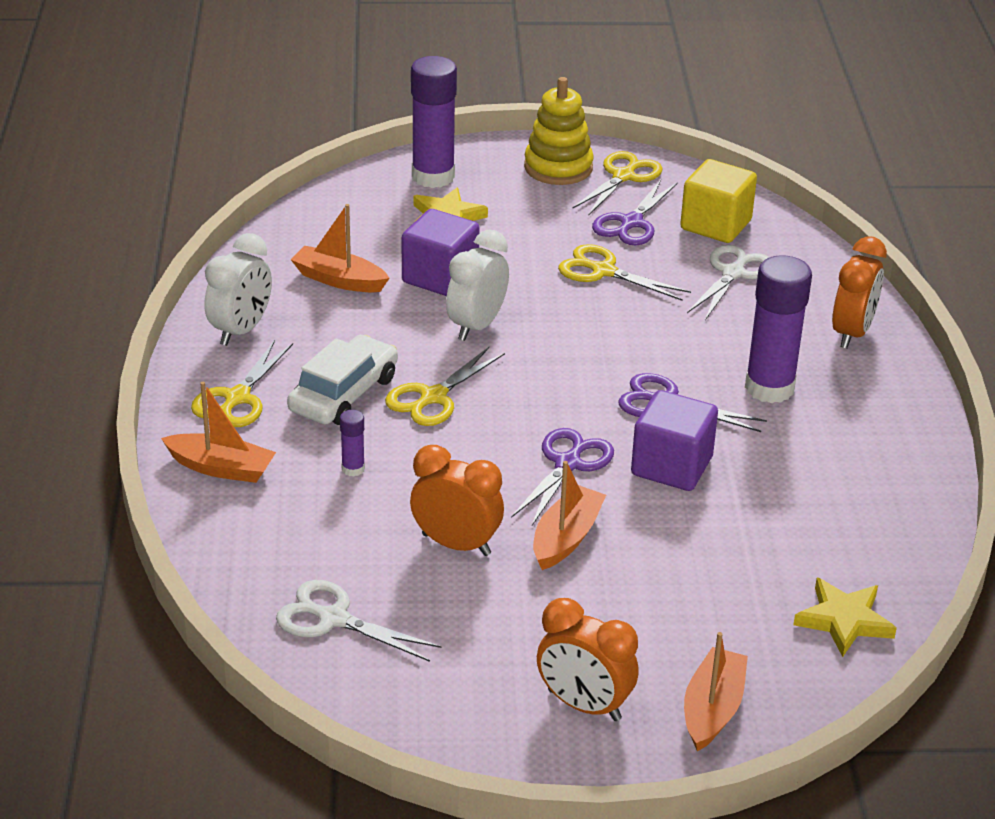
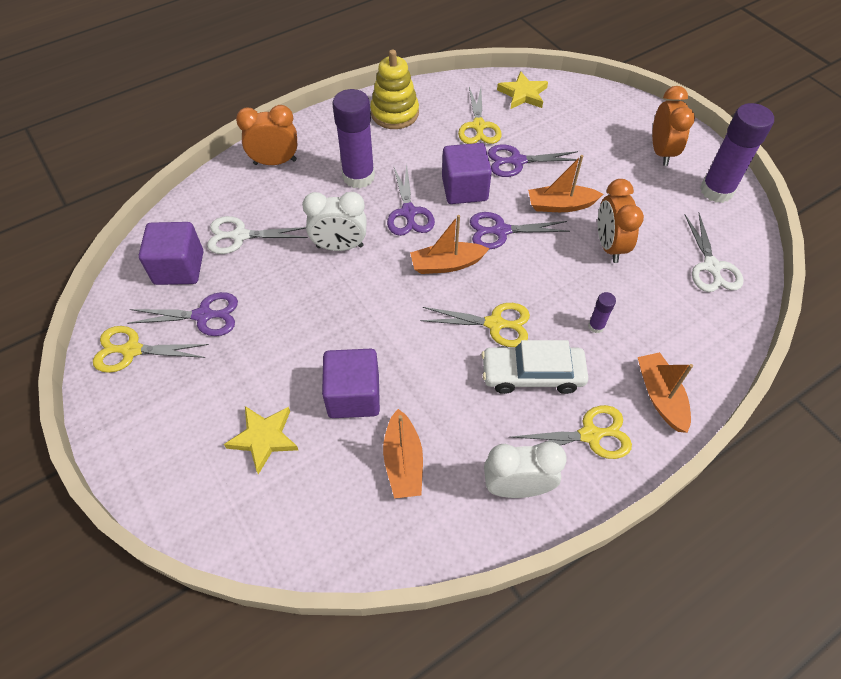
camera: 120 degrees left, 20 degrees up
(433, 176) = (200, 486): purple glue stick -> purple glue stick (716, 191)
(476, 326) = (399, 341): white clock -> white clock (340, 246)
(558, 167) = (138, 400): yellow stacking toy -> yellow stacking toy (394, 113)
(603, 271) = (281, 303): yellow scissors -> yellow scissors (478, 126)
(688, 539) = (517, 161): none -> purple scissors
(712, 709) = (619, 114): orange boat -> orange boat (447, 264)
(715, 225) = (179, 268): yellow cube -> purple cube

